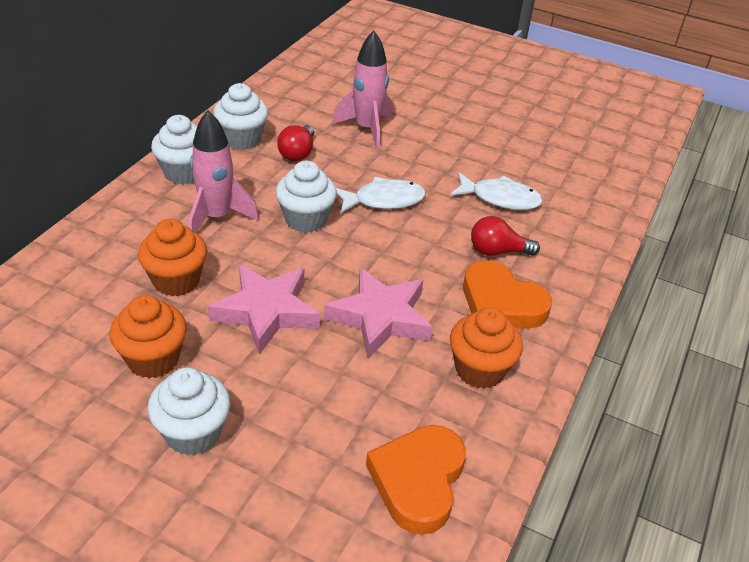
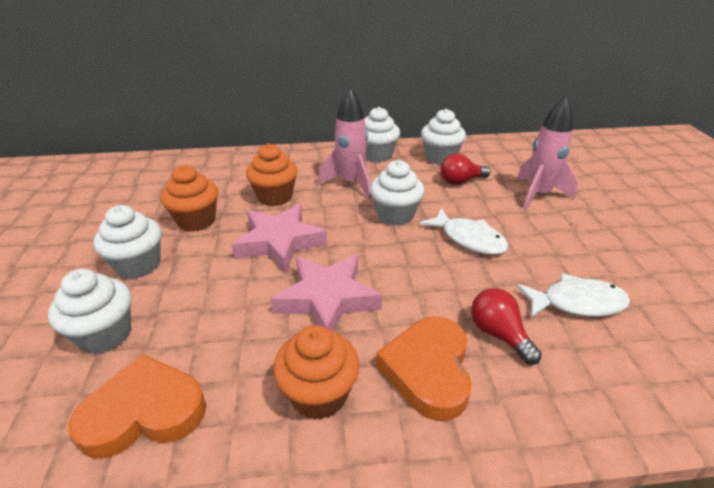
camera: 60 degrees right, 5 degrees down
(291, 487) = (105, 334): none -> white cupcake
(500, 198) = (576, 303): white fish -> white fish turned 75 degrees counterclockwise

